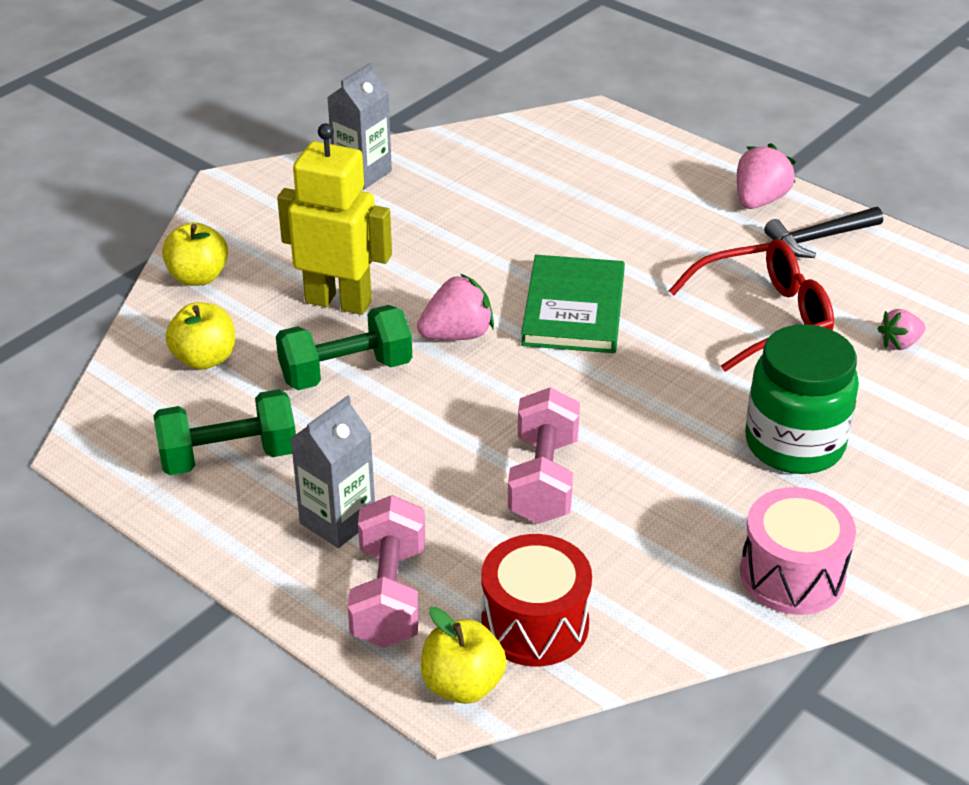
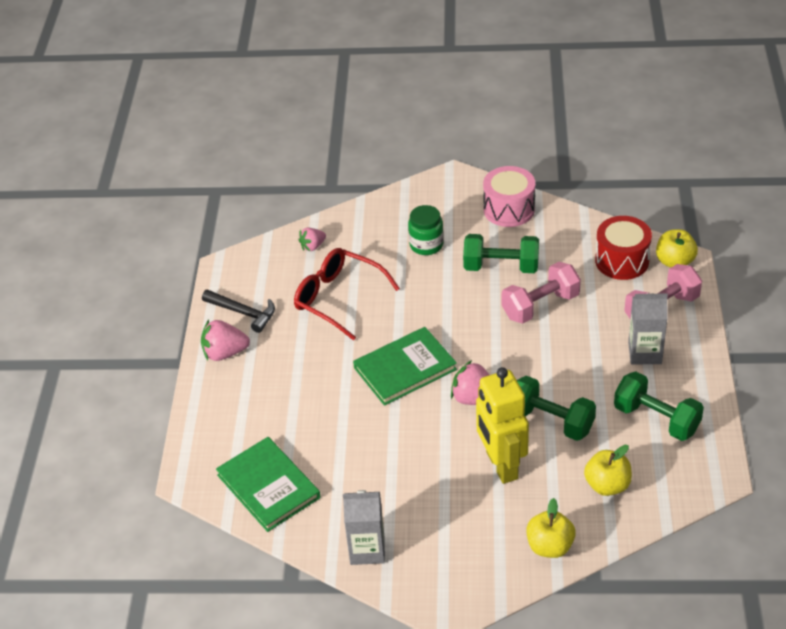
camera: 125 degrees left, 5 degrees up
(521, 152) = (268, 486): none -> green book
(666, 489) = (501, 267): none -> green dumbbell
(794, 444) = (426, 245): green jar -> green jar, size x0.62
(899, 343) = (313, 246): pink strawberry -> pink strawberry turned 120 degrees clockwise

